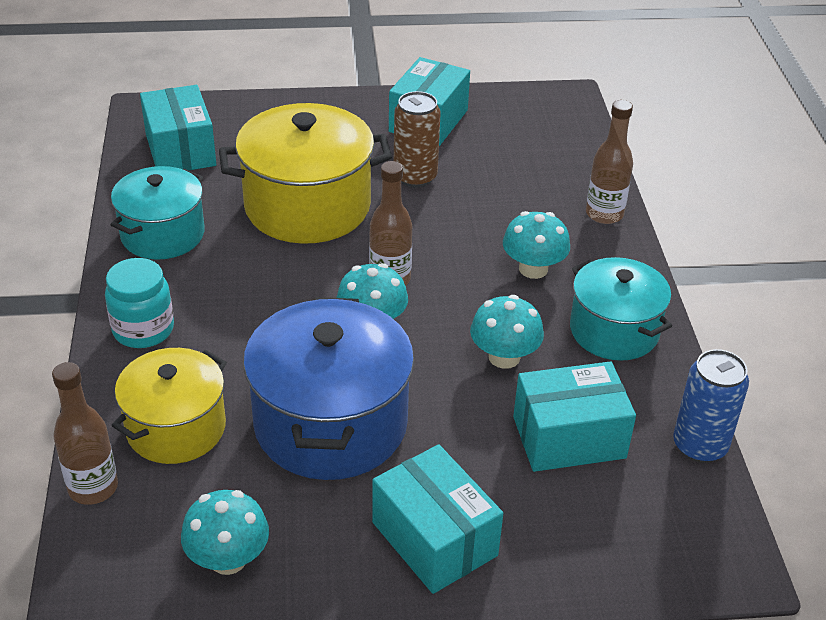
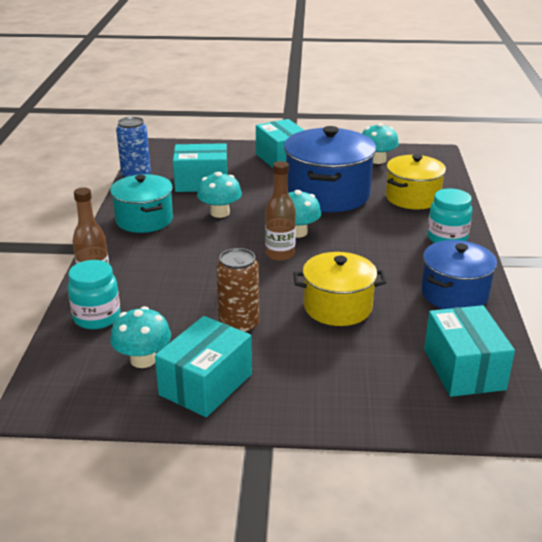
camera: 170 degrees left, 10 degrees down
(93, 488) = (448, 182): brown bottle -> none
(162, 234) = (454, 294): turquoise pot -> blue pot
(307, 206) = (337, 307): yellow pot -> yellow pot, size x0.64
(533, 269) = (175, 254): turquoise mushroom -> turquoise mushroom (143, 359)
(573, 175) = (97, 317): none -> turquoise jar

